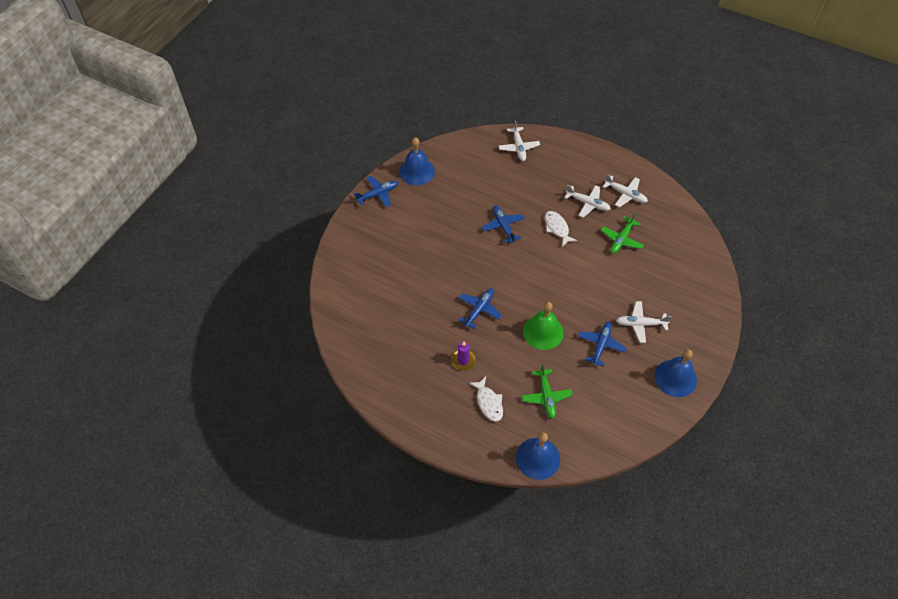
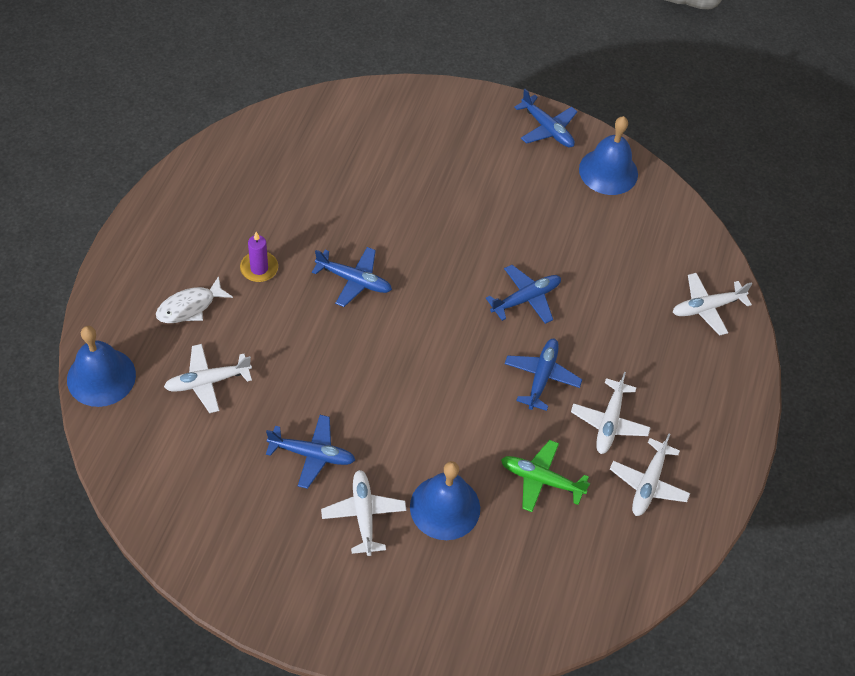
camera: 75 degrees right, 0 degrees up
(543, 332) = (325, 369): green bell -> none
(546, 396) = (208, 381): green plane -> white plane
(557, 228) = (541, 377): white fish -> blue plane
(675, 378) = (262, 572): blue bell -> blue bell (445, 507)

